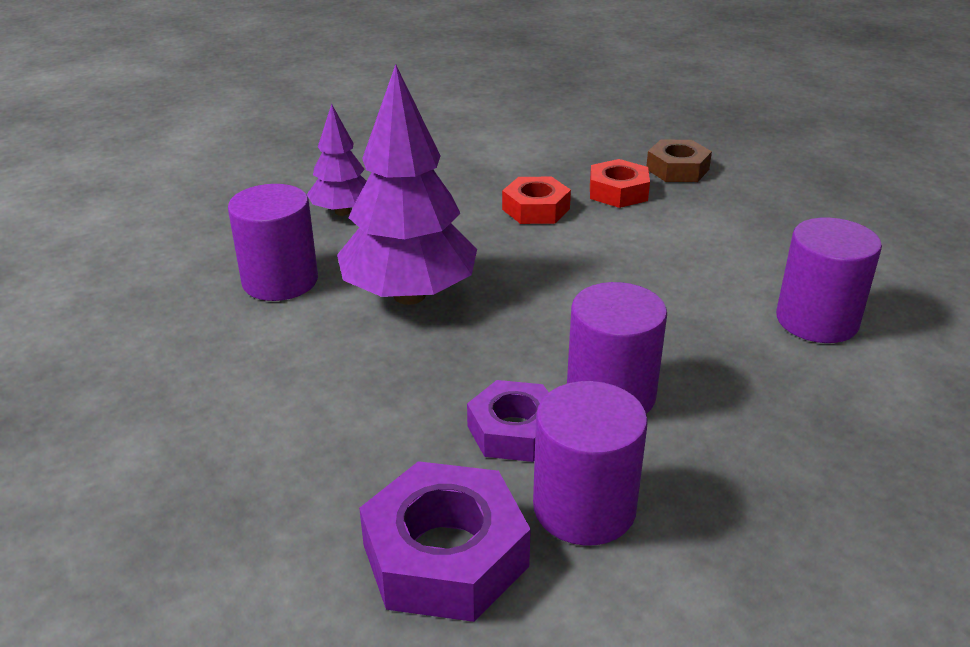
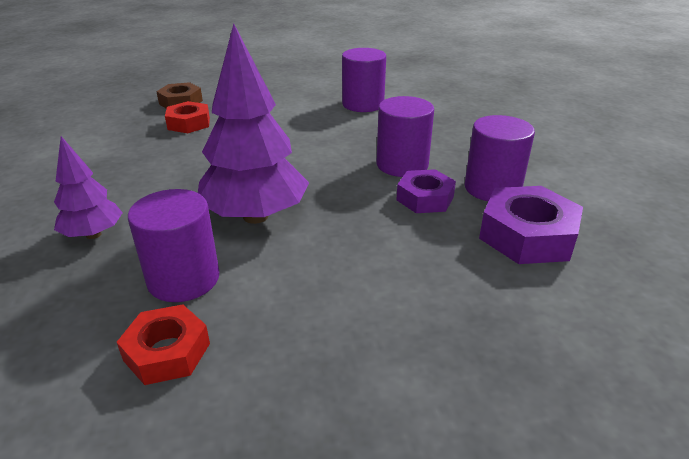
camera: 75 degrees left, 0 degrees up
(535, 209) = (181, 152): red nut -> red nut (167, 352)

